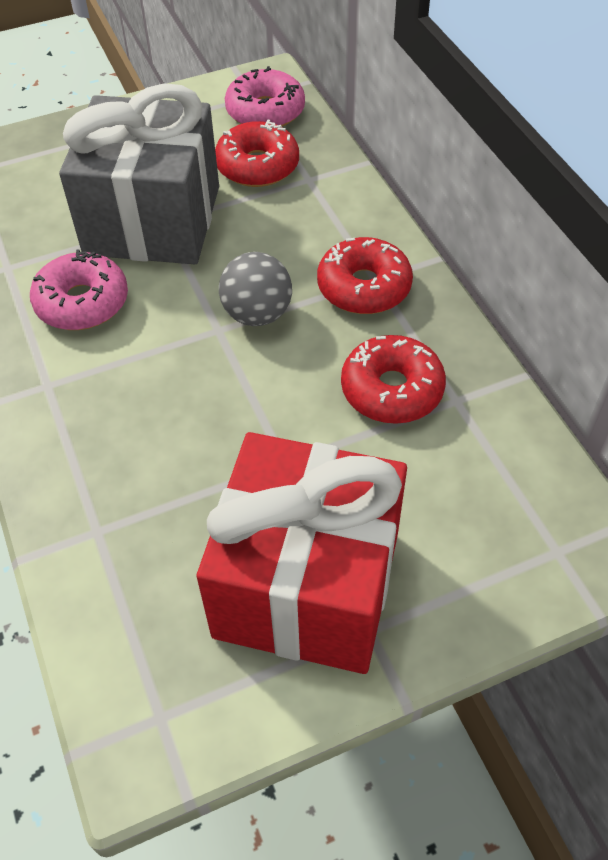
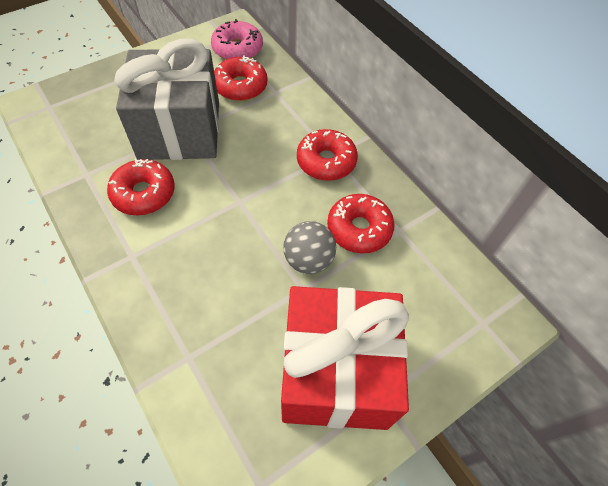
camera: 15 degrees left, 5 degrees up
(82, 302) = (144, 193): pink donut -> red donut
(257, 314) = (262, 188): grey ball -> grey ball (308, 260)

